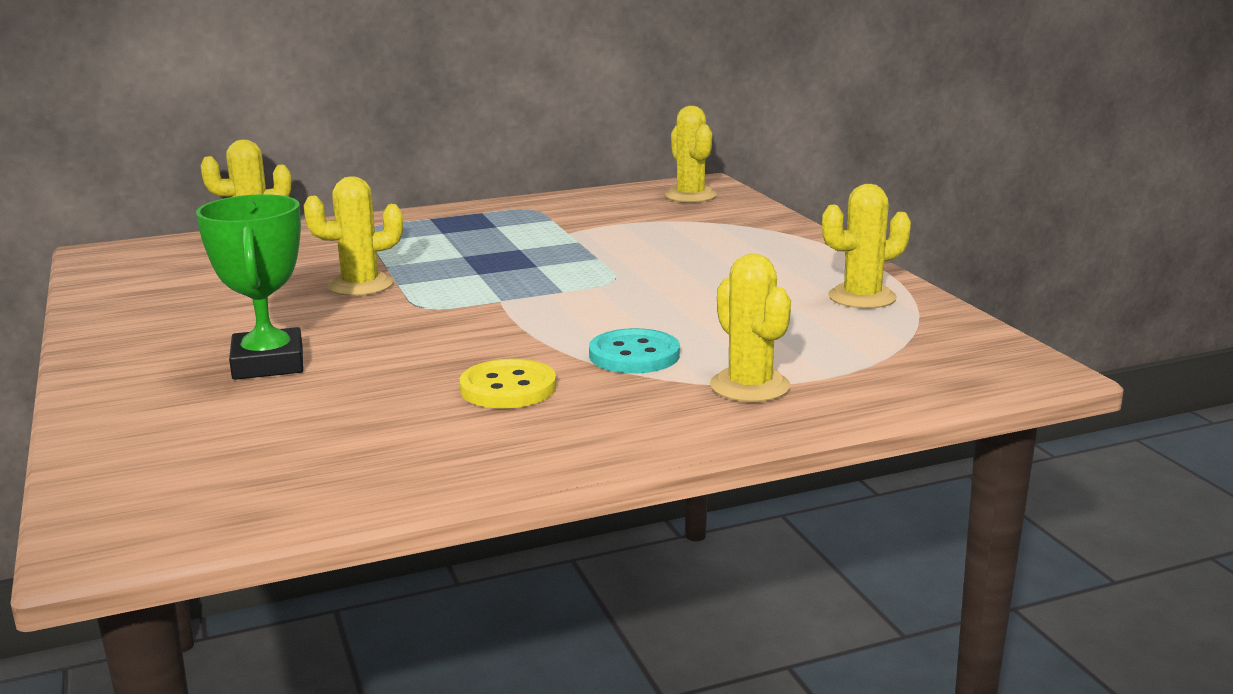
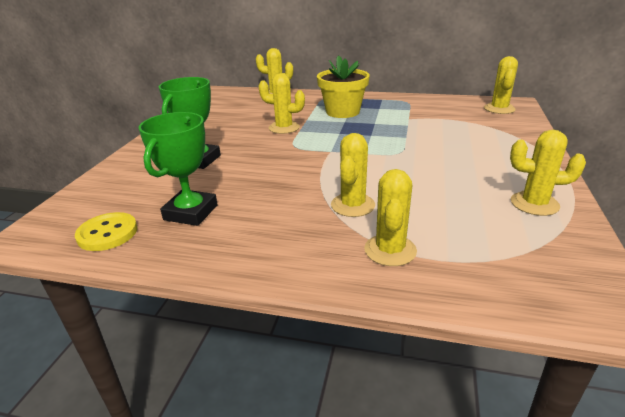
camera: 35 degrees right, 10 degrees up
(383, 428) = (191, 212): none -> green trophy
(437, 242) = (342, 112): none -> yellow flower pot
(508, 388) = (269, 206): yellow button -> yellow button (107, 233)
(634, 355) = (353, 205): turquoise button -> yellow cactus

